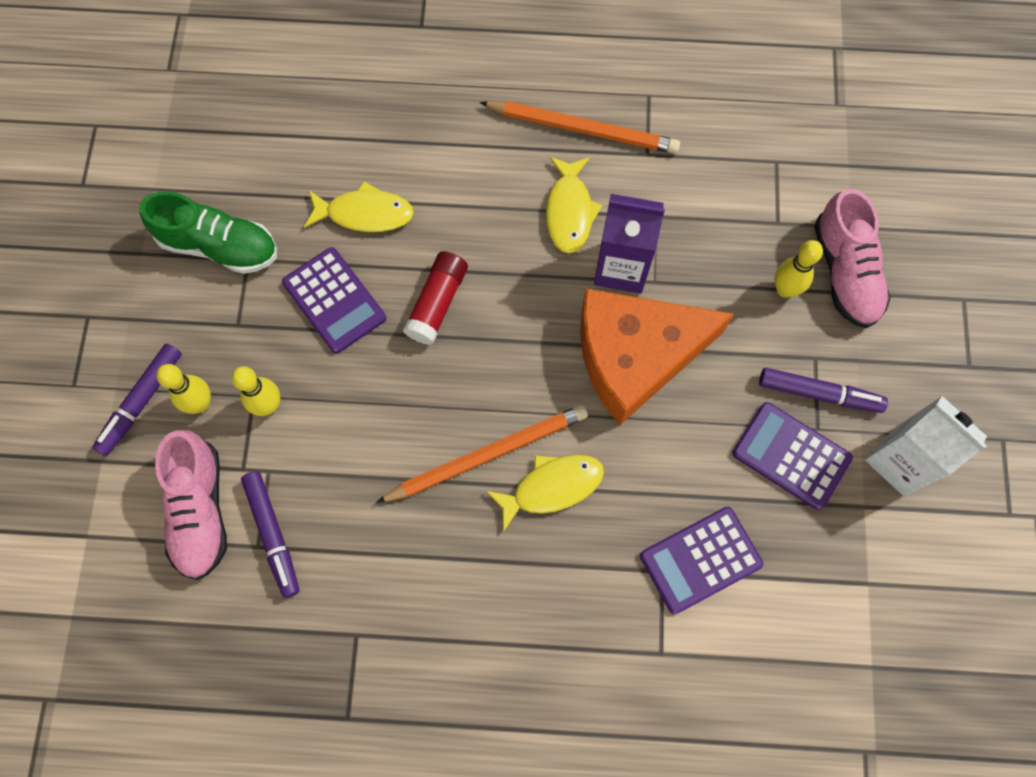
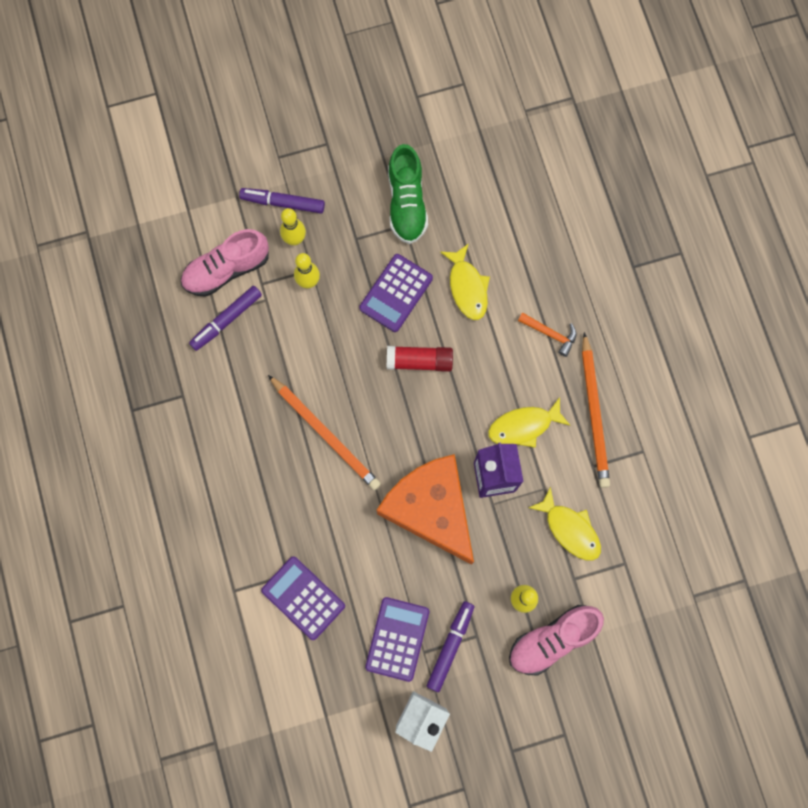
camera: 70 degrees right, 5 degrees up
(466, 141) = (550, 334): none -> orange hammer
(552, 487) = (318, 483): yellow fish -> yellow fish (570, 529)
(819, 393) = (450, 646): purple marker -> purple marker turned 150 degrees counterclockwise

